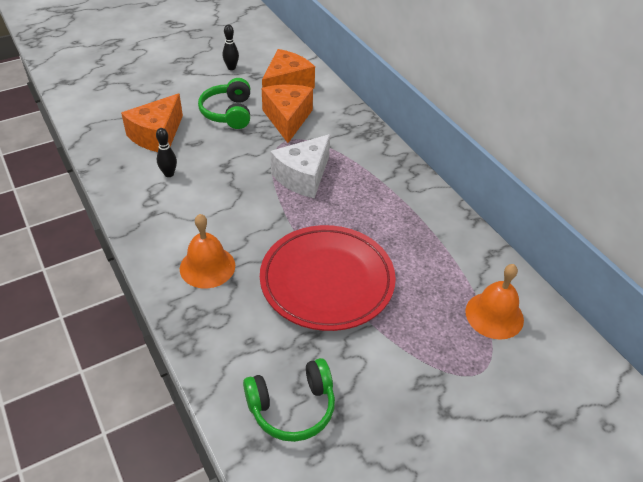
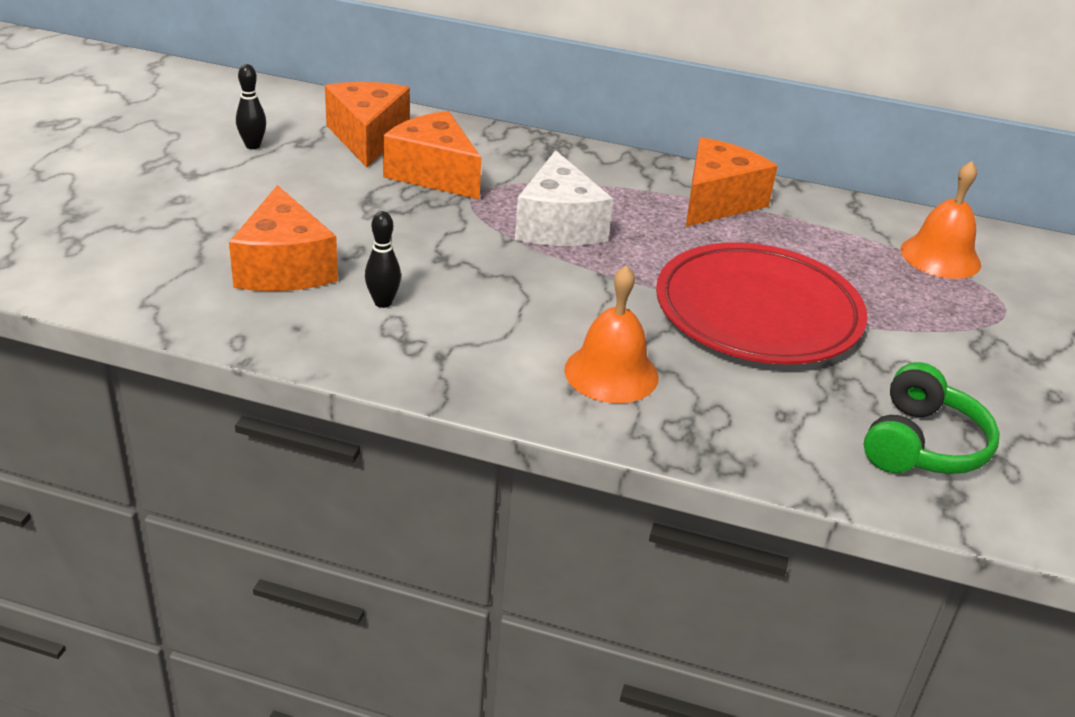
camera: 45 degrees left, 10 degrees down
(228, 113) = (342, 198): green headphones -> none
(410, 207) = (717, 201): none -> orange cheese

